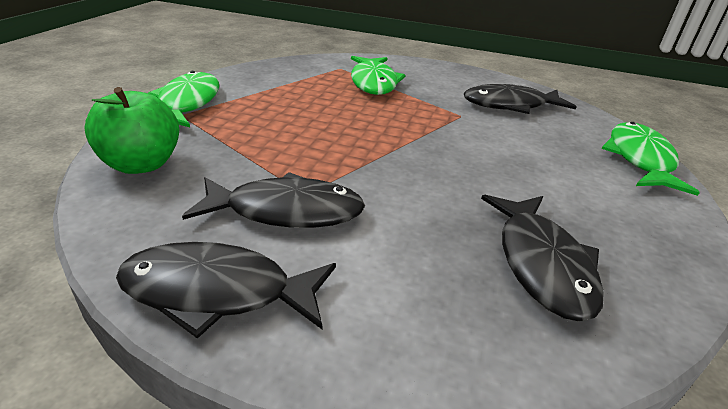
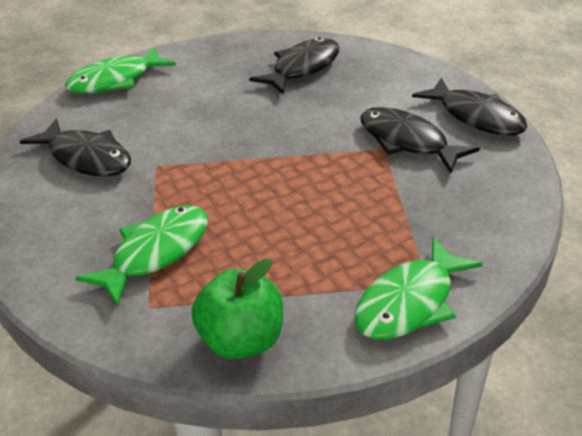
camera: 135 degrees left, 5 degrees up
(142, 164) = (490, 222): green apple -> green apple (241, 340)

